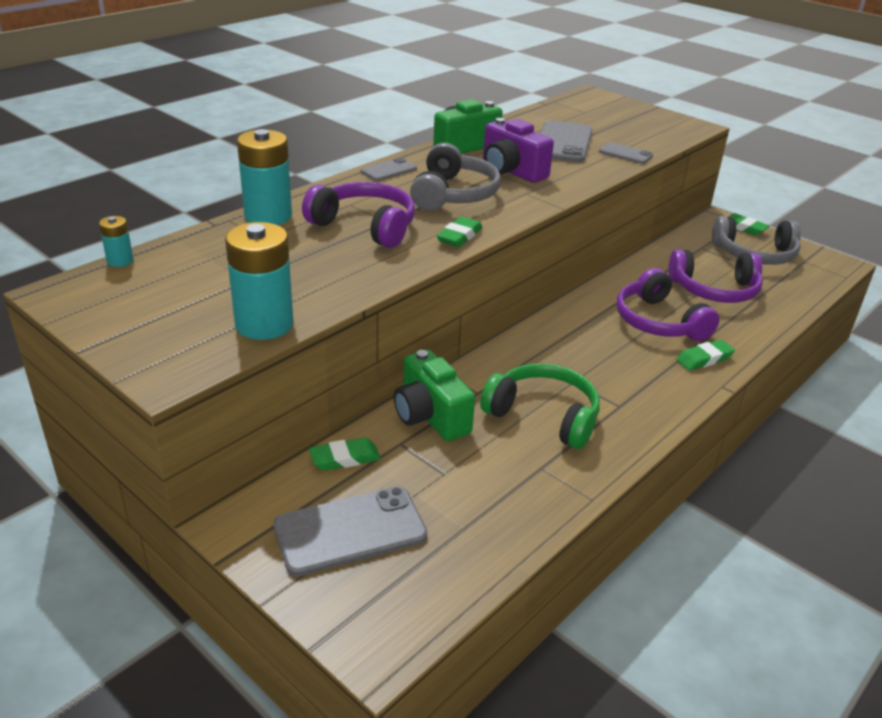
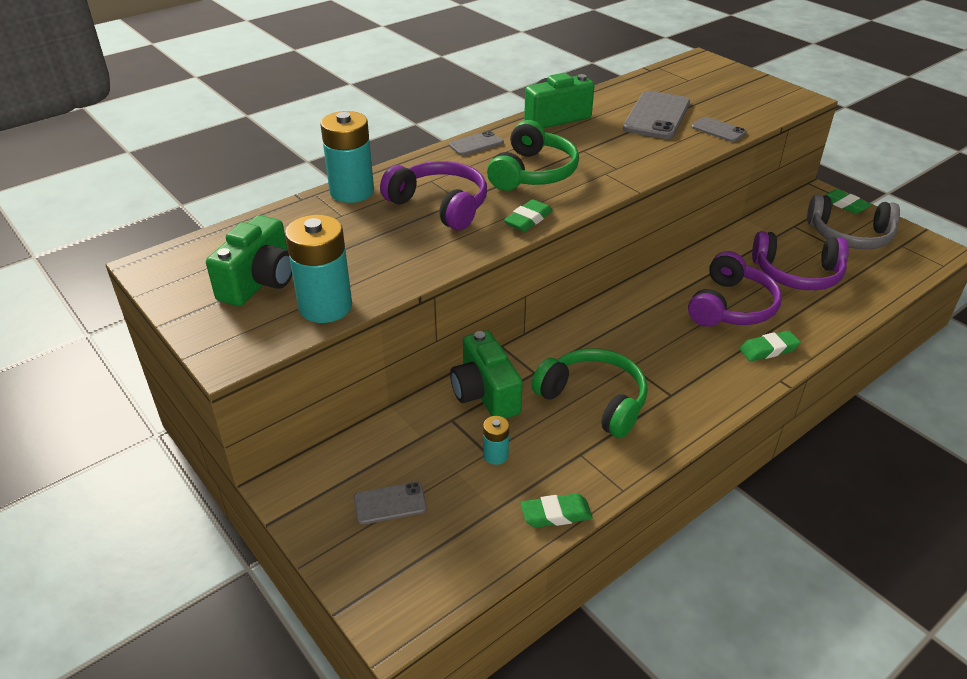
camera: 10 degrees right, 5 degrees up
(120, 261) = (210, 235): turquoise battery -> turquoise battery (495, 455)
(186, 304) = (260, 282): none -> green camera
(345, 458) = (398, 431): green eraser -> green eraser (556, 514)
(350, 531) = (390, 503): grey phone -> grey phone, size x0.54
(453, 194) = (532, 172): grey headphones -> green headphones
(511, 171) = (596, 148): purple camera -> none
(659, 322) = (731, 306): purple headphones -> purple headphones turned 135 degrees counterclockwise

